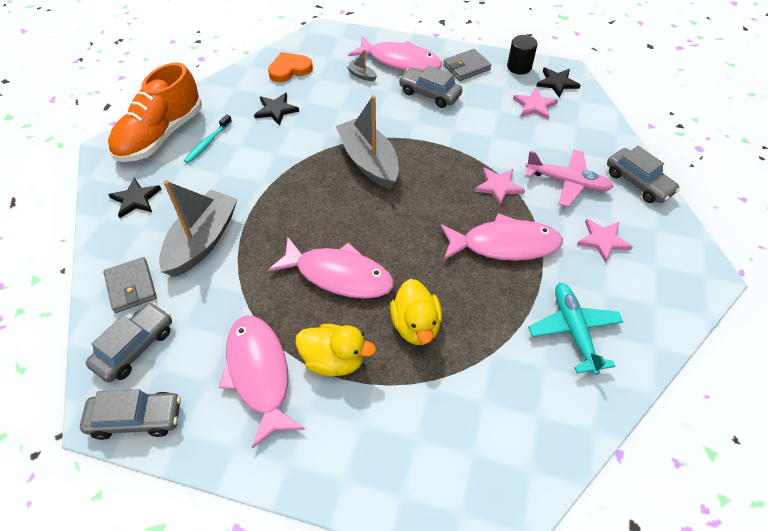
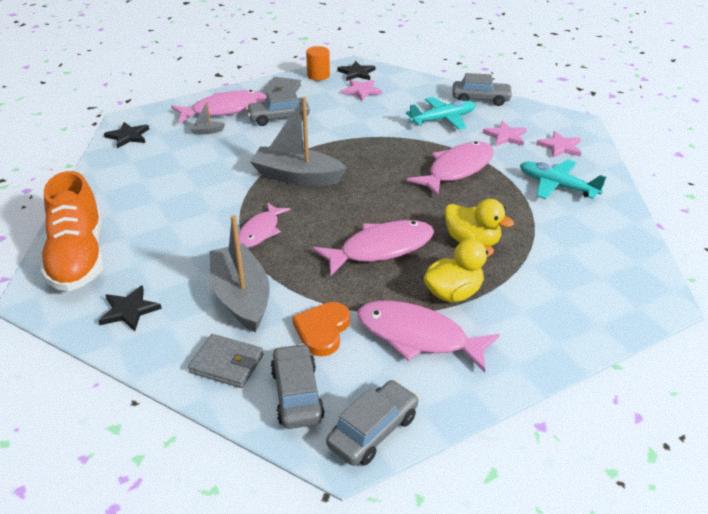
camera: 45 degrees left, 15 degrees down
(208, 143) = (137, 237): turquoise toothbrush -> none
(276, 110) = (166, 186): black star -> black star (128, 136)
(282, 194) = (260, 231): none -> pink fish
(289, 69) = (135, 156): orange heart -> orange heart (322, 330)
(498, 186) = (406, 143): pink star -> pink star (560, 147)
(519, 67) = (318, 75): black cylinder -> orange cylinder
(567, 182) = (443, 119): pink plane -> turquoise plane

